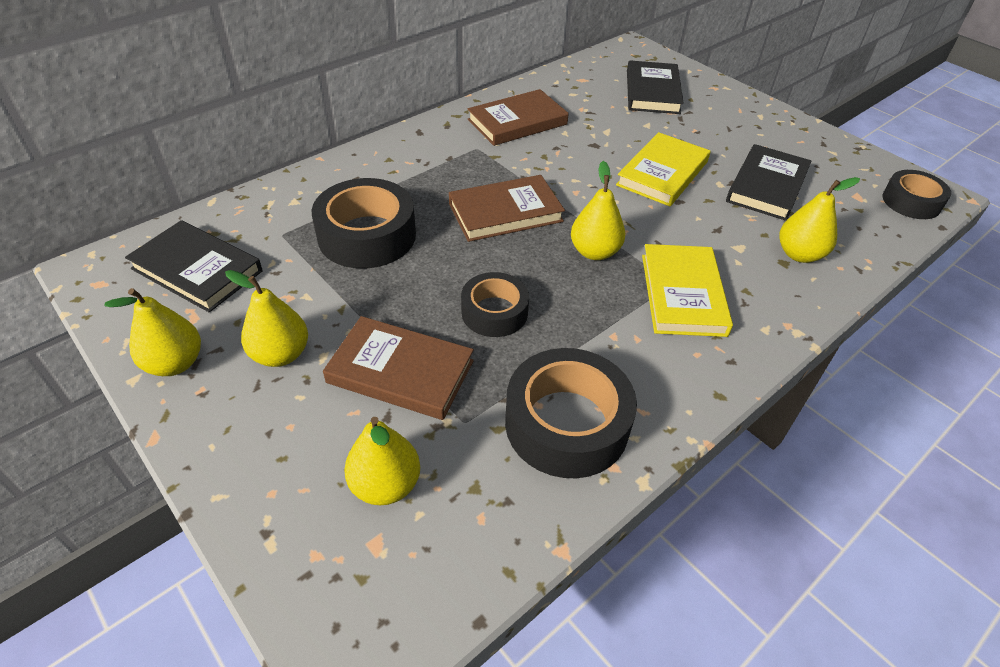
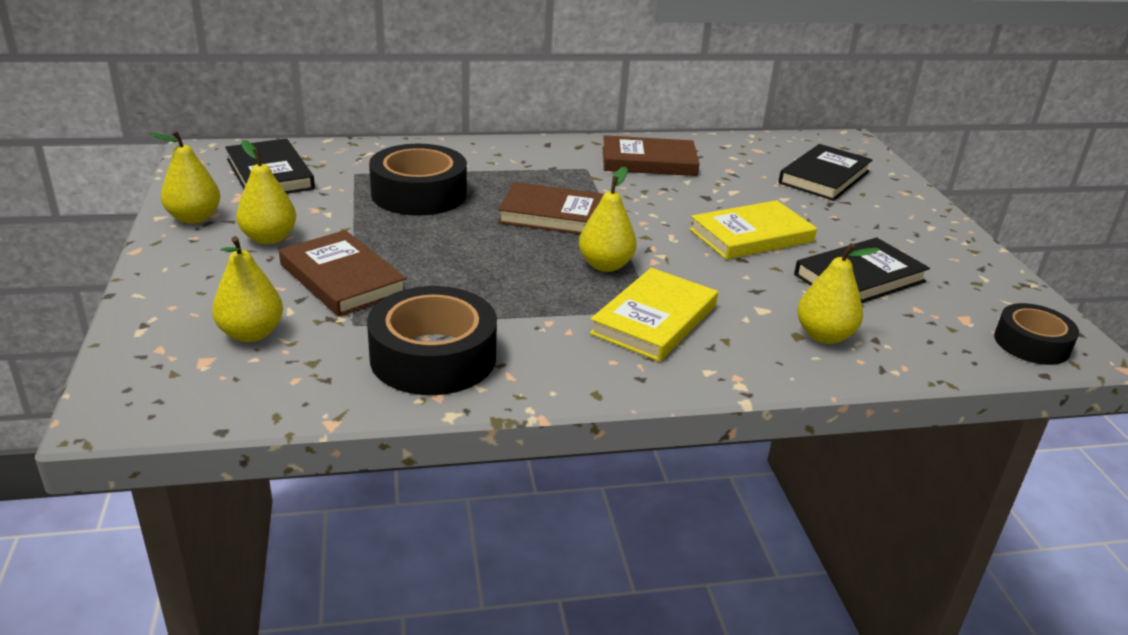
camera: 30 degrees right, 15 degrees down
(494, 312) = (463, 271): black tape -> none

